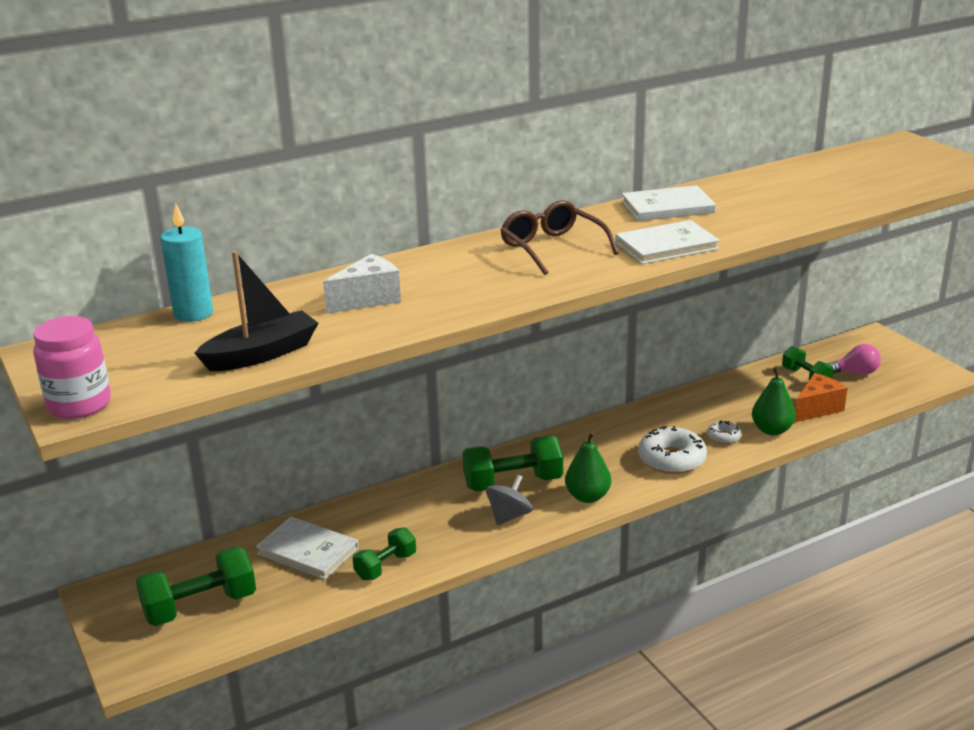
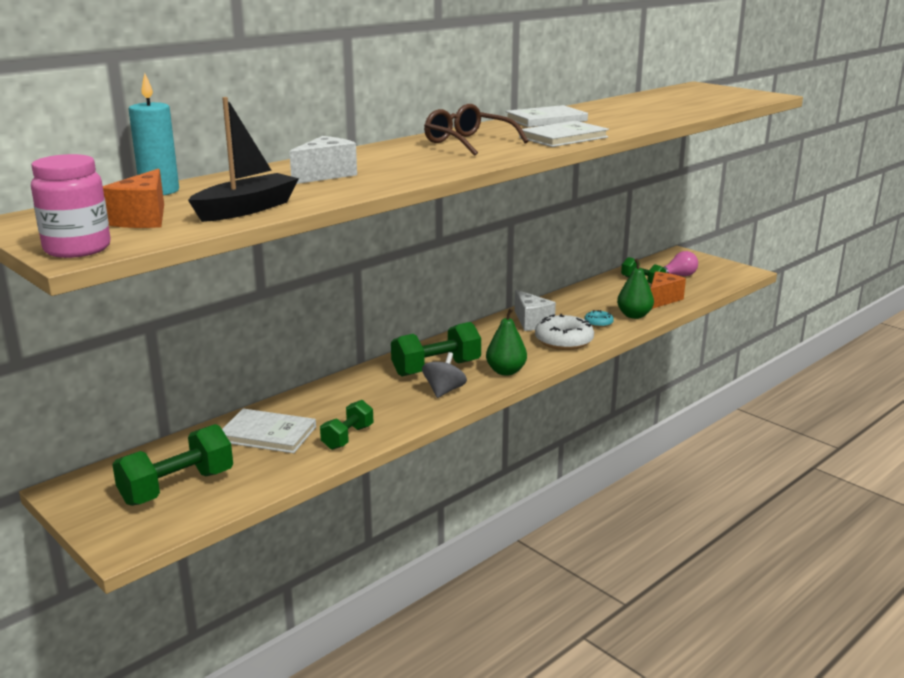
camera: 15 degrees left, 5 degrees down
(158, 361) = (143, 219): none -> orange cheese
(646, 427) = (531, 322): none -> white cheese
(724, 437) = (598, 323): white donut -> turquoise donut

